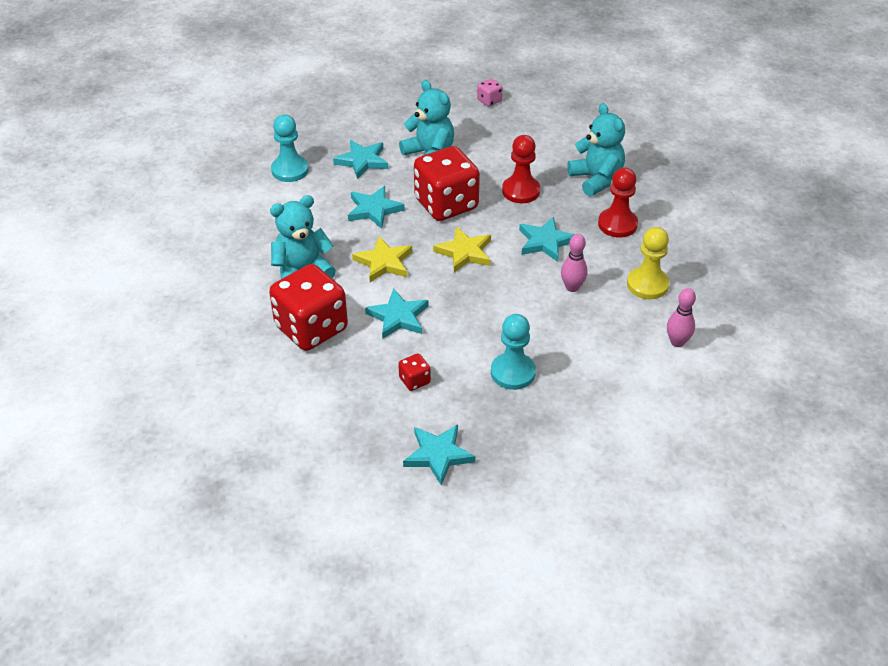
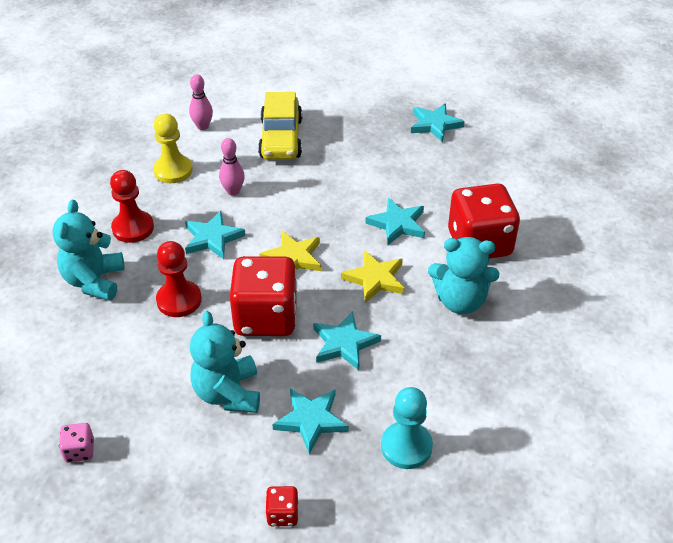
camera: 150 degrees left, 0 degrees up
(414, 380) = (418, 173): red dice -> red dice (282, 514)
(513, 372) = (340, 151): turquoise pawn -> none
(586, 362) = (281, 138): none -> yellow car

